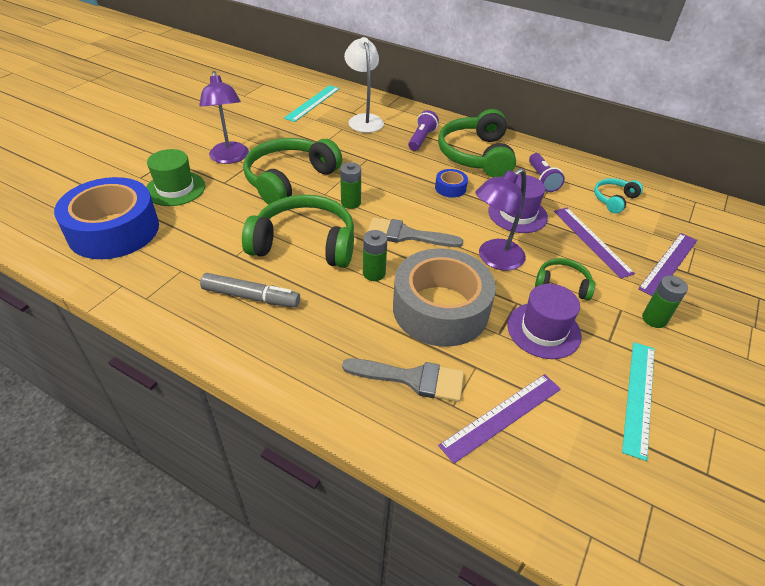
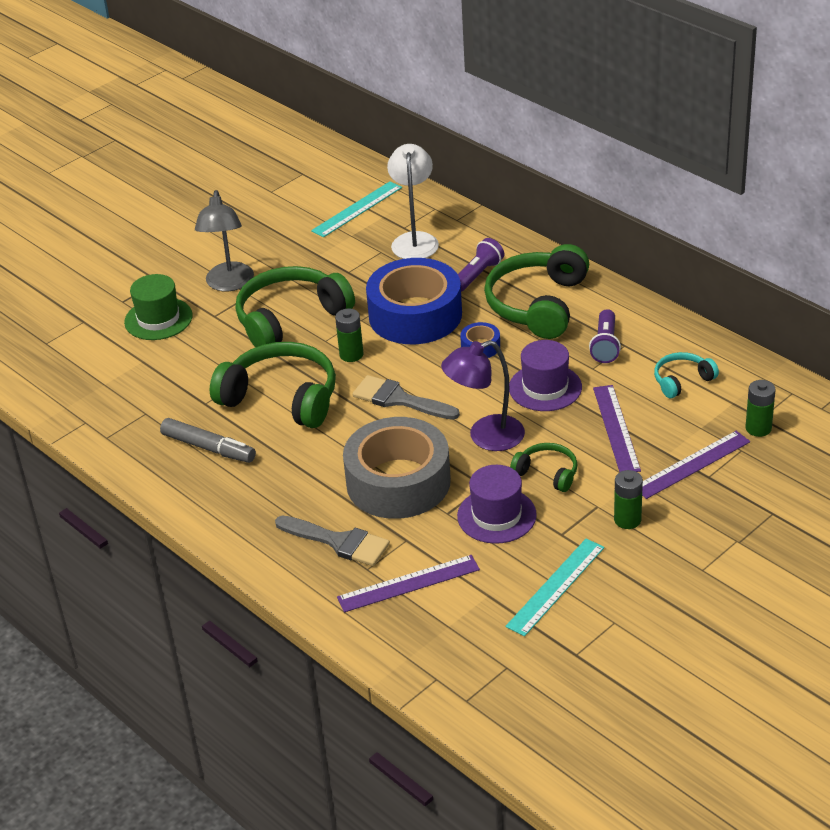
camera: 20 degrees right, 5 degrees down
(114, 230) = (85, 363): blue tape -> blue tape (415, 315)
(230, 158) = (229, 284): purple lamp -> grey lamp
(374, 273) = (344, 438): green battery -> green battery (758, 428)

